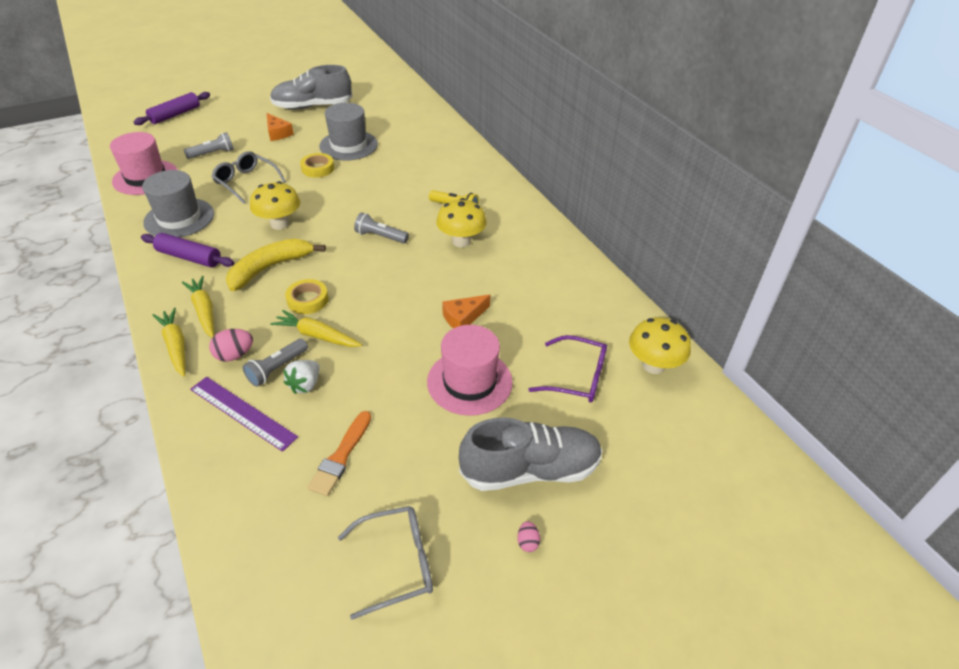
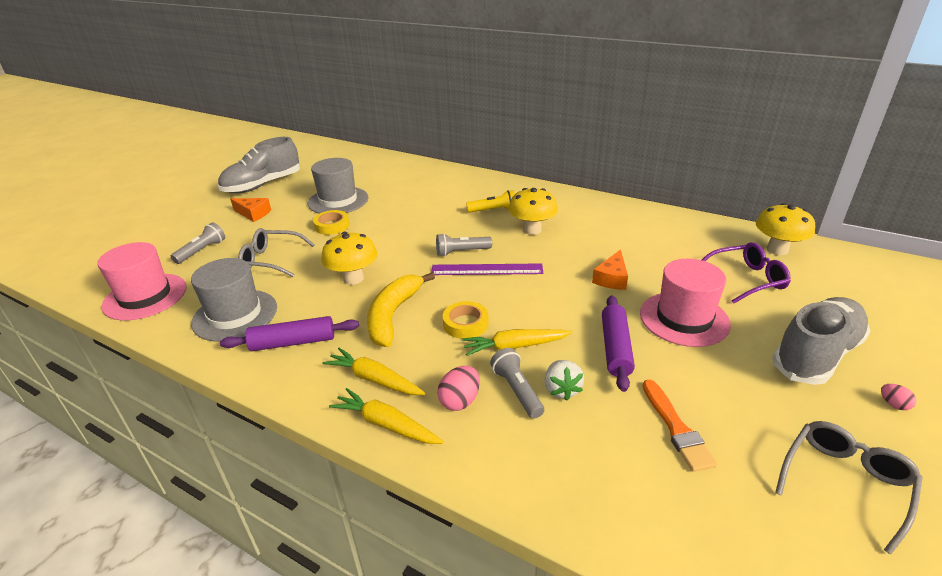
camera: 30 degrees left, 10 degrees down
(175, 115) = (112, 235): purple rolling pin -> purple rolling pin (615, 348)
(242, 412) = (539, 444): purple ruler -> purple ruler (487, 269)
(277, 368) = (517, 390): grey flashlight -> grey flashlight turned 150 degrees clockwise

